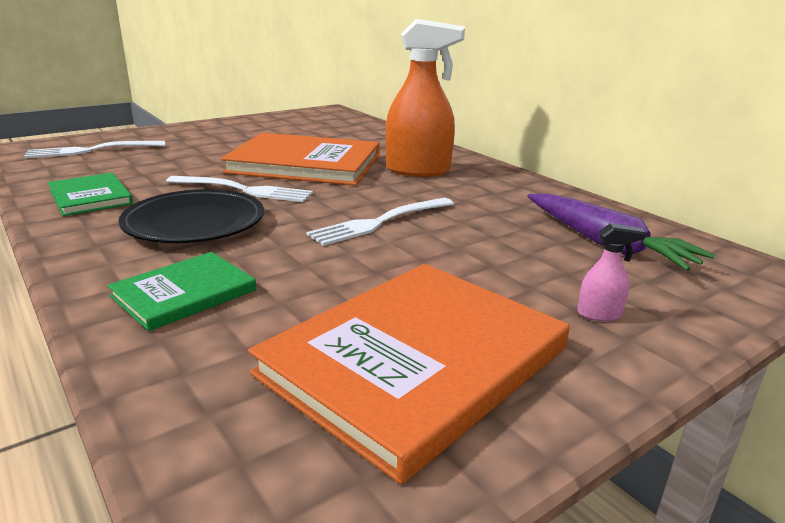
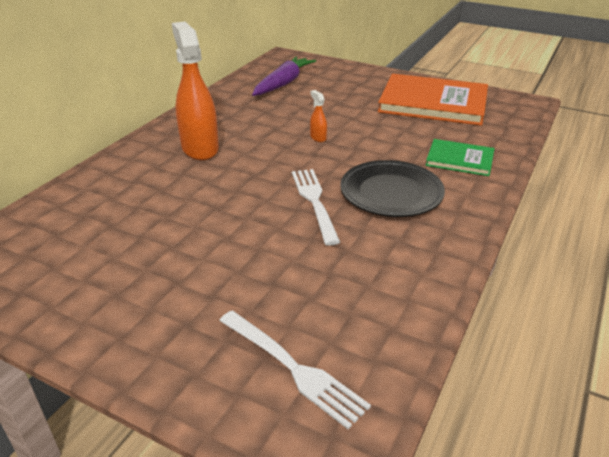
camera: 115 degrees left, 10 degrees up
(90, 197) = (406, 265): green book -> none
(305, 164) = (223, 200): orange book -> none
(380, 222) = (318, 137): white fork -> orange spray bottle
(599, 314) = (358, 80): pink spray bottle -> none

